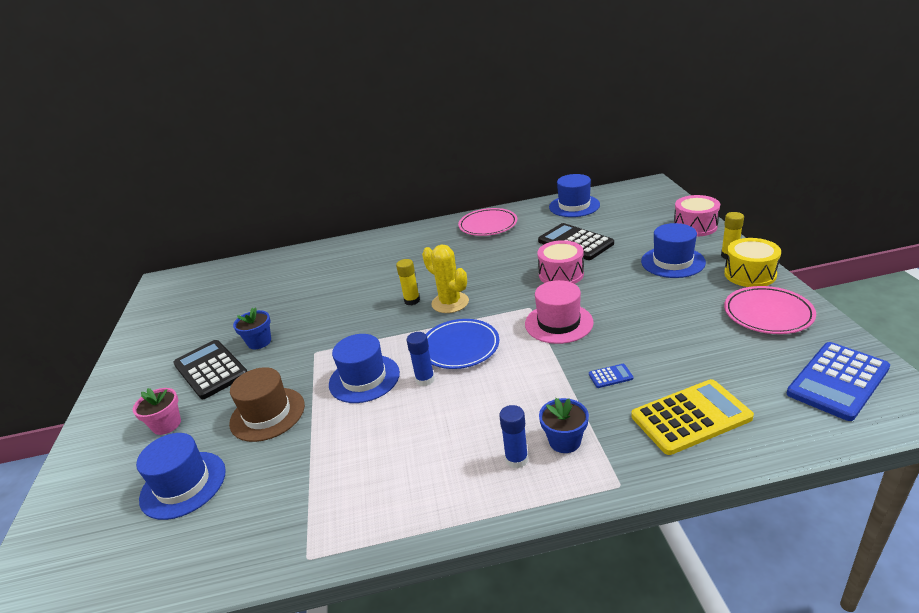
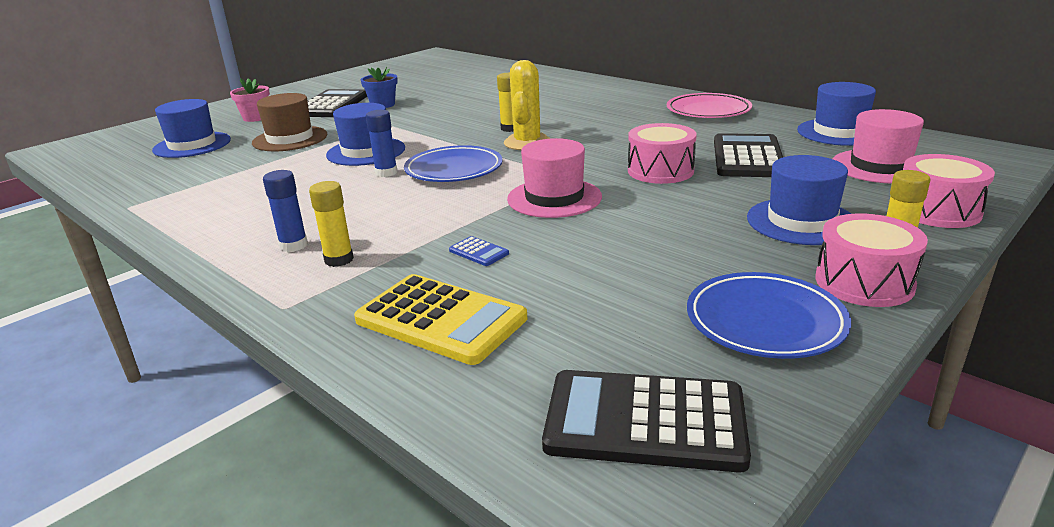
camera: 50 degrees right, 5 degrees down
(564, 441) = (339, 260): blue flower pot -> yellow glue stick
(631, 216) = (880, 166): none -> pink hat
(750, 274) = (864, 282): yellow drum -> pink drum
(768, 314) = (765, 321): pink plate -> blue plate
(838, 381) = (645, 421): blue calculator -> black calculator

